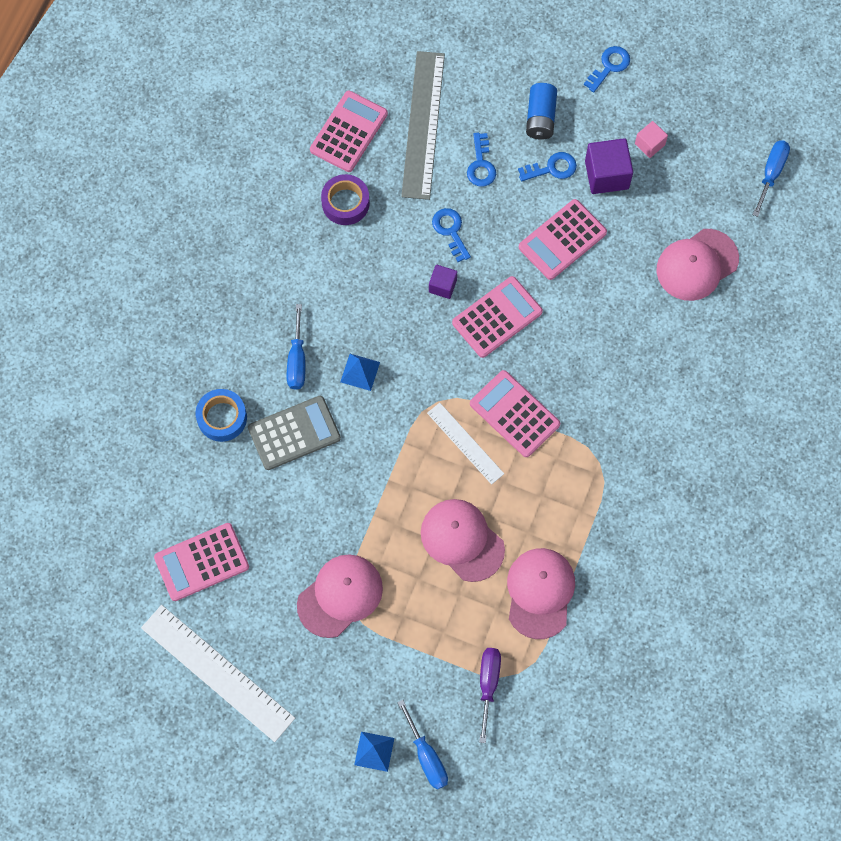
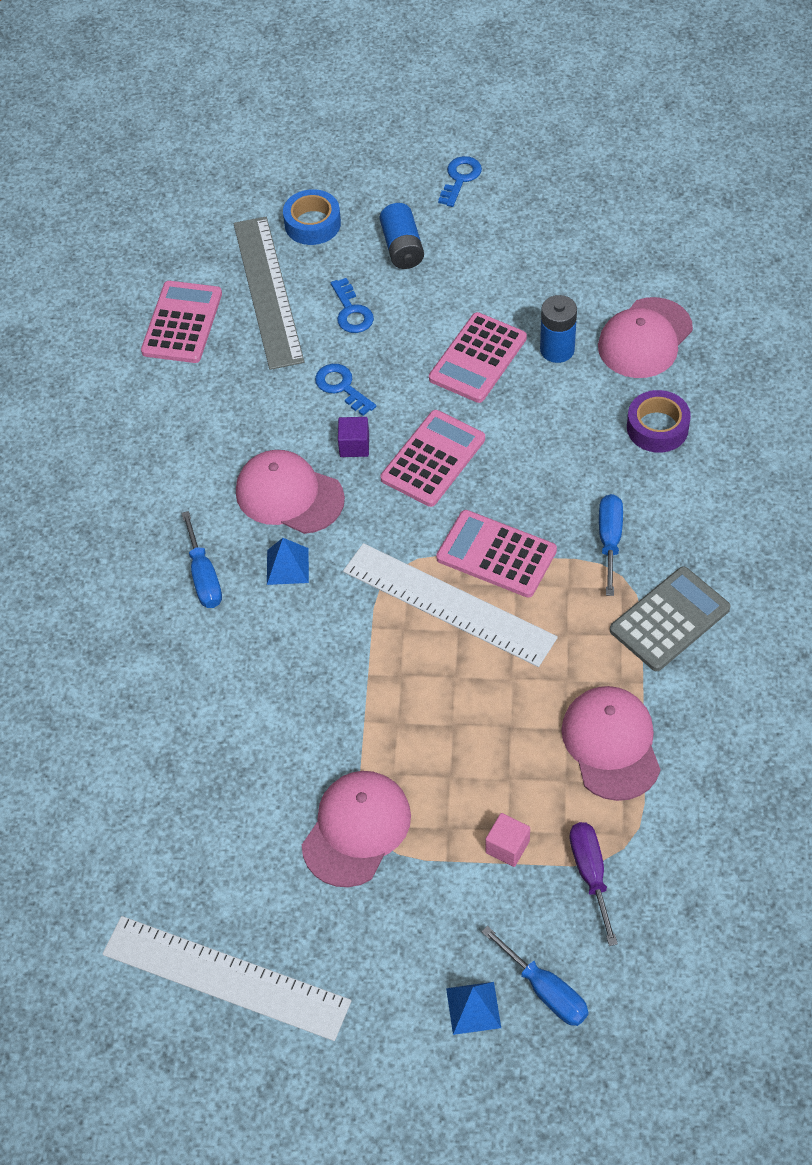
camera: 15 degrees left, 15 degrees down
(202, 562) = (159, 847): pink calculator -> none
(222, 418) = (130, 669): blue tape -> blue tape (312, 224)
(294, 433) = (228, 658): grey calculator -> grey calculator (669, 619)
(345, 203) = (204, 395): purple tape -> purple tape (657, 427)
(462, 540) = (488, 714): pink cap -> pink cap (289, 495)
(465, 443) = (448, 605): white ruler -> white ruler, size x1.75
(552, 168) = (436, 292): blue key -> none
(606, 175) = (502, 280): purple cube -> none
(625, 252) = (557, 350): none -> blue battery
(649, 144) = (538, 238): pink cube -> pink cube (507, 847)
(771, 173) = (687, 228): blue screwdriver -> blue screwdriver (610, 540)

